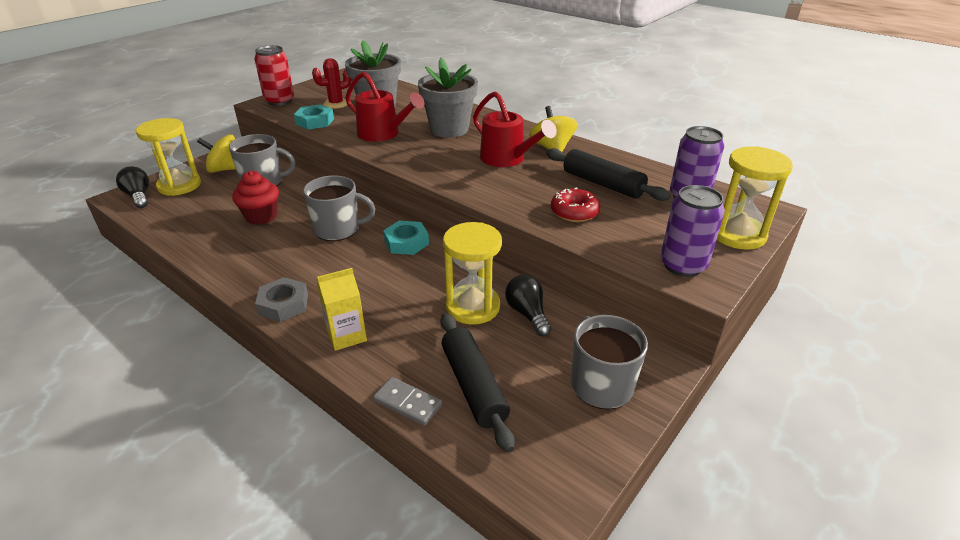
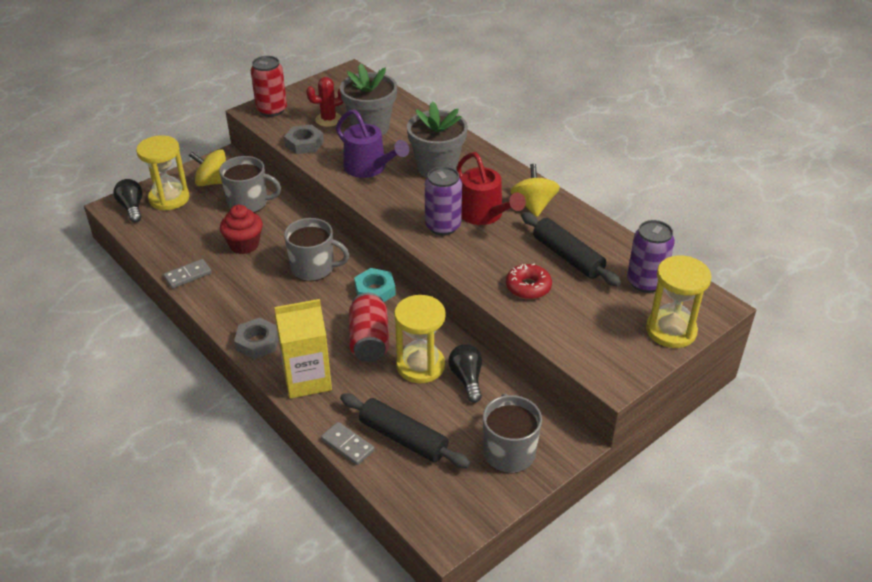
camera: 10 degrees right, 5 degrees up
(200, 249) = (188, 275): none -> grey domino
(315, 121) = (304, 143): turquoise nut -> grey nut
(346, 335) = (307, 379): yellow carton -> yellow carton, size x1.51
(383, 134) = (369, 168): red watering can -> purple watering can
(410, 288) = (369, 340): none -> red can
(473, 386) = (403, 438): black rolling pin -> black rolling pin turned 45 degrees counterclockwise
(682, 265) = (604, 357): purple can -> purple can (443, 226)

